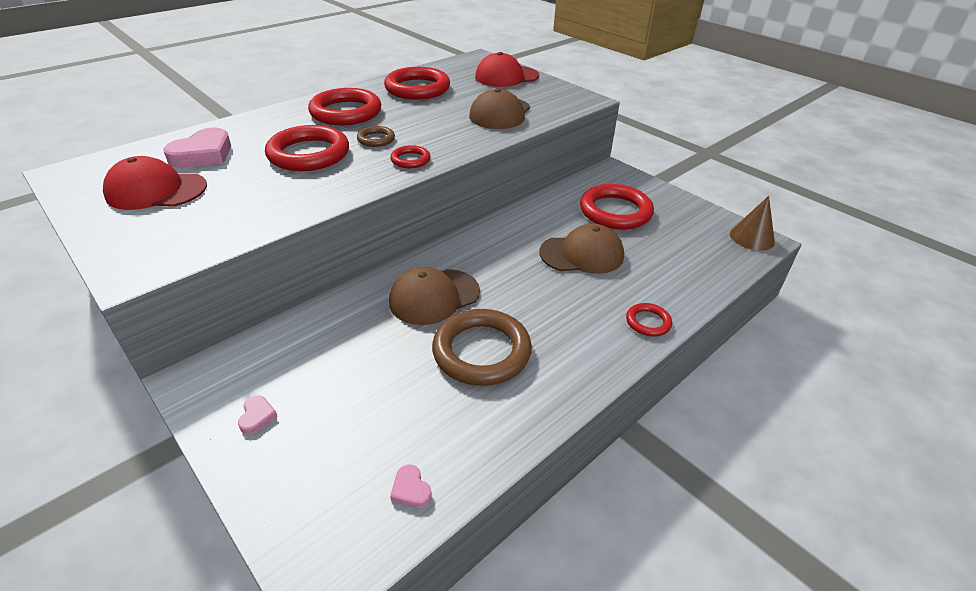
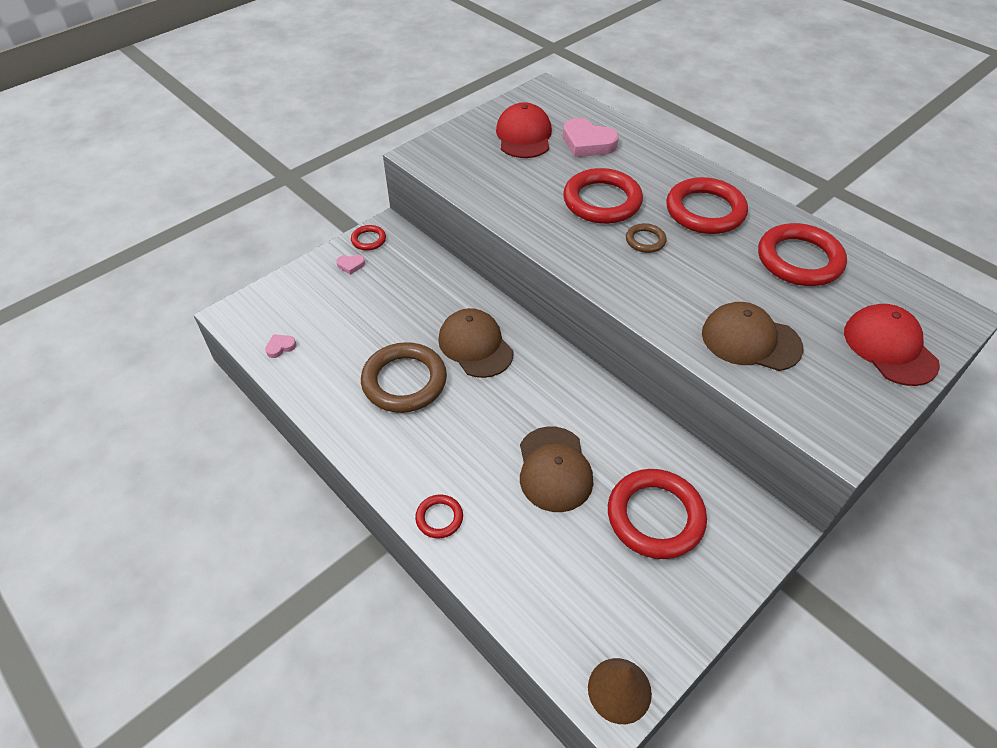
camera: 90 degrees right, 10 degrees up
(410, 160) = (604, 270): red ring -> red ring (368, 240)

